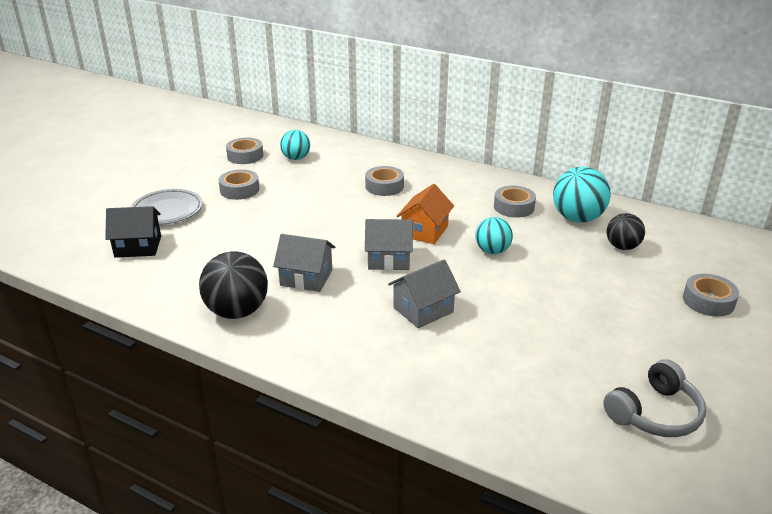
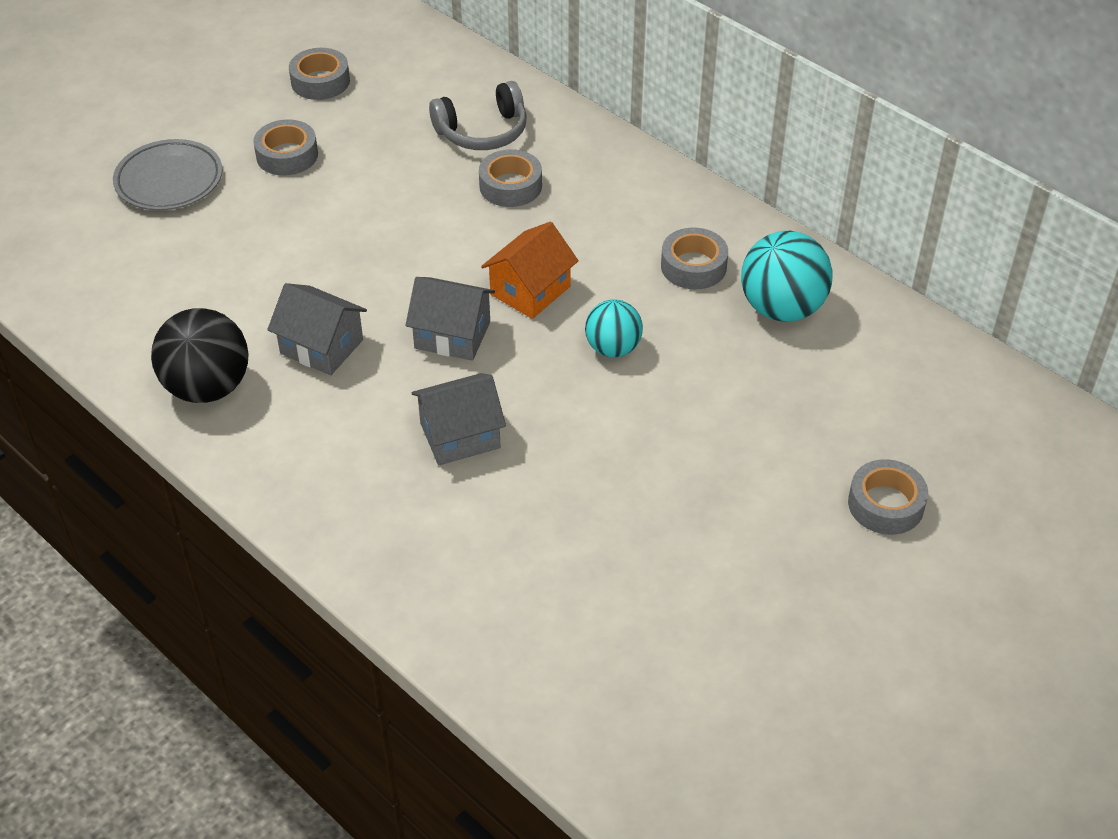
camera: 15 degrees right, 15 degrees up
(138, 246) = (110, 244): black house -> none
(296, 158) = (397, 100): turquoise ball -> none
(622, 247) = (819, 378): black ball -> none
(654, 413) = (685, 665): grey headphones -> grey headphones (482, 131)

